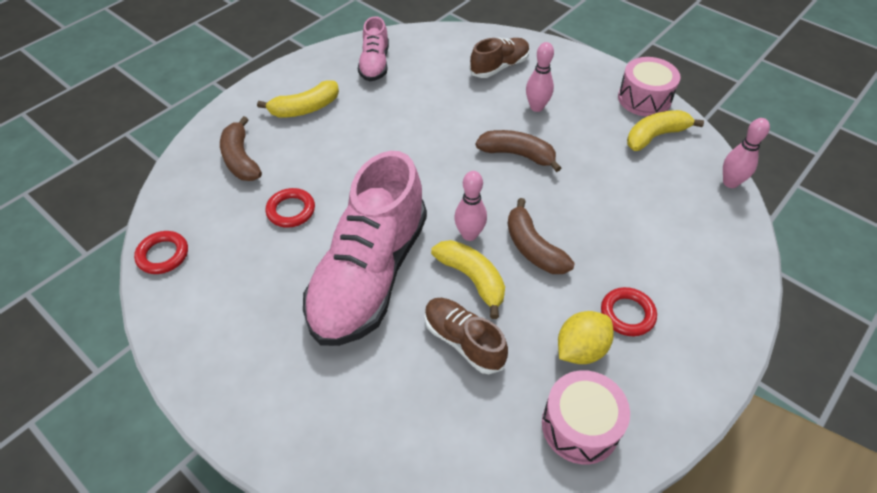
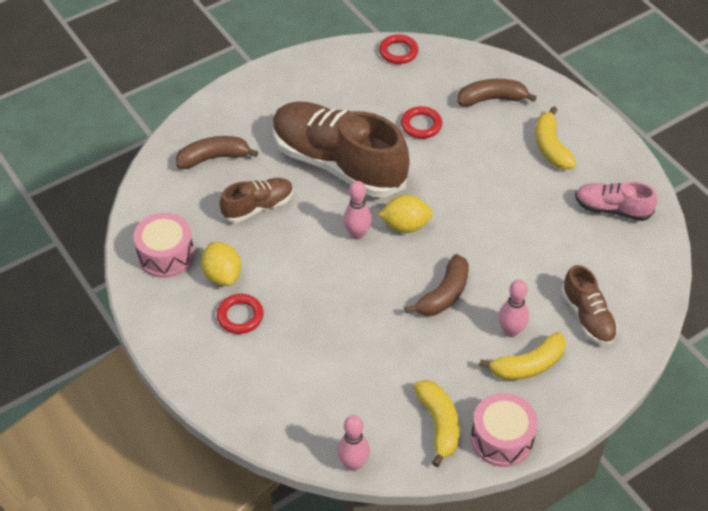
camera: 105 degrees right, 0 degrees up
(369, 275) = (338, 163): pink shoe -> brown shoe
(443, 197) = (405, 225): none -> yellow lemon
(472, 279) = (311, 225): yellow banana -> yellow banana (528, 365)
(533, 248) = (328, 273): brown banana -> brown banana (214, 158)

